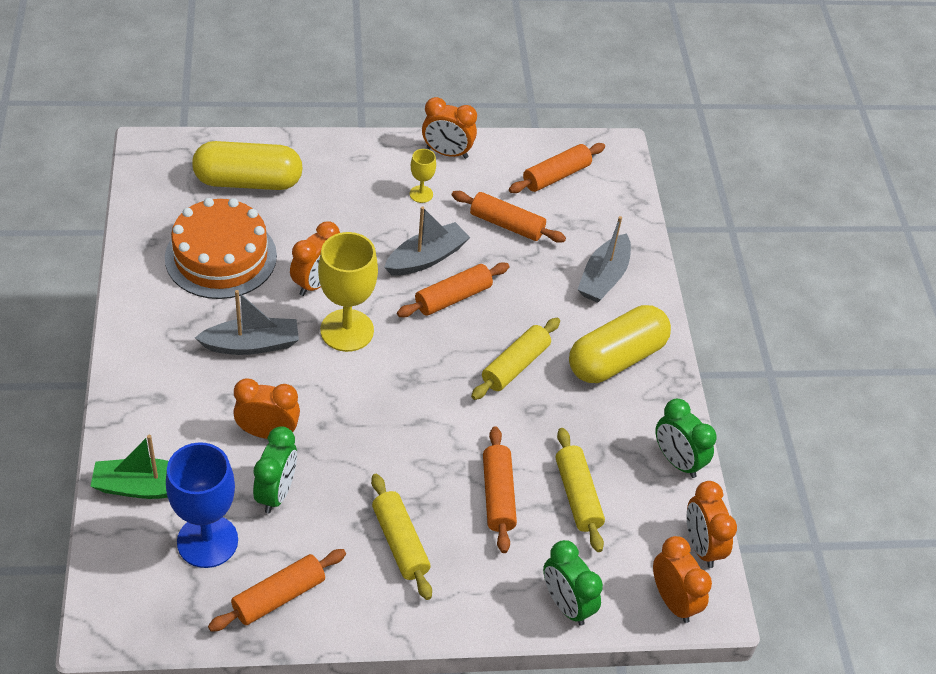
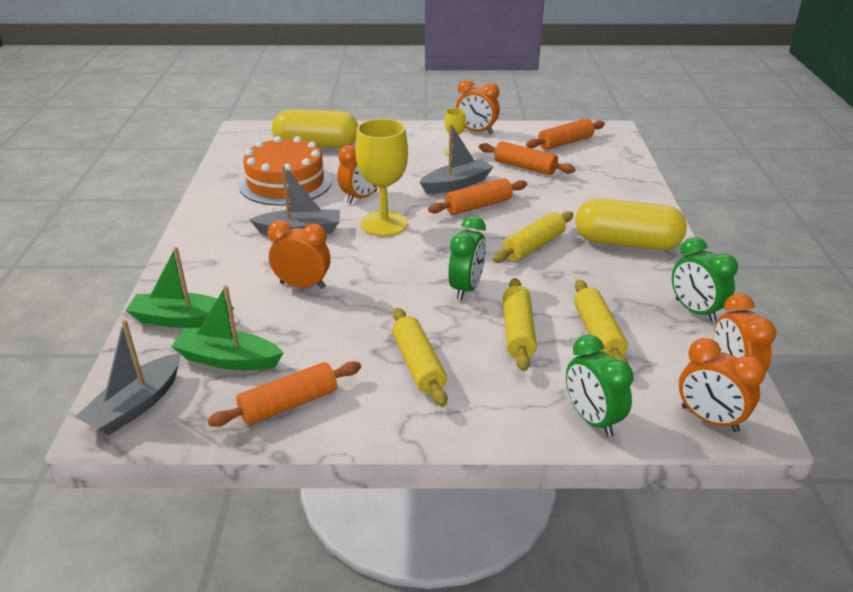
camera: 10 degrees right, 15 degrees down
(207, 541) = (228, 359): blue goblet -> green boat
(276, 493) = (302, 326): green clock -> green clock (466, 288)
(498, 495) = (517, 332): orange rolling pin -> yellow rolling pin
(603, 277) = (610, 196): grey boat -> grey boat (136, 405)
(616, 359) = (626, 243): yellow capsule -> yellow capsule turned 45 degrees clockwise
(673, 601) = (709, 419): orange clock -> orange clock turned 150 degrees clockwise

